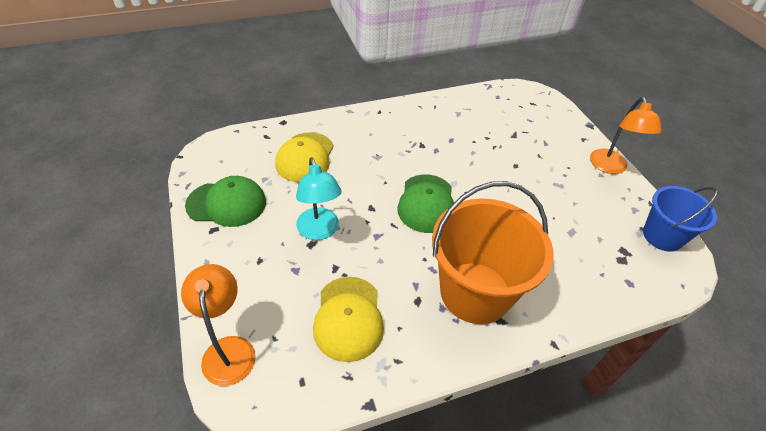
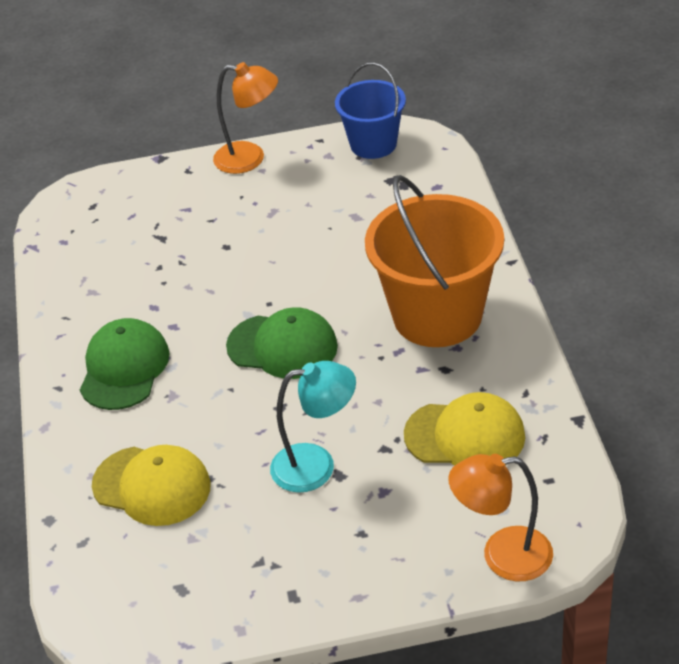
camera: 75 degrees left, 5 degrees down
(227, 203) = (240, 584): green cap -> green cap (124, 368)

